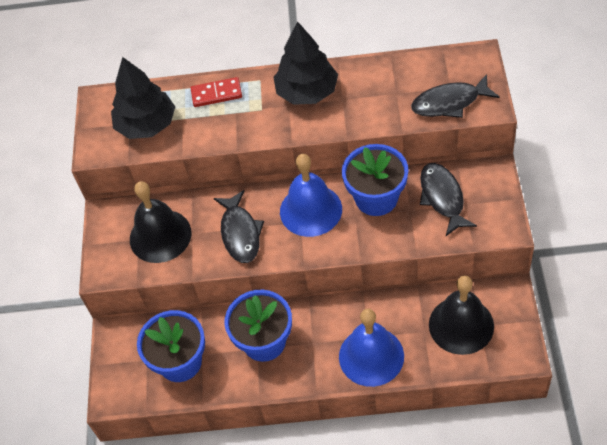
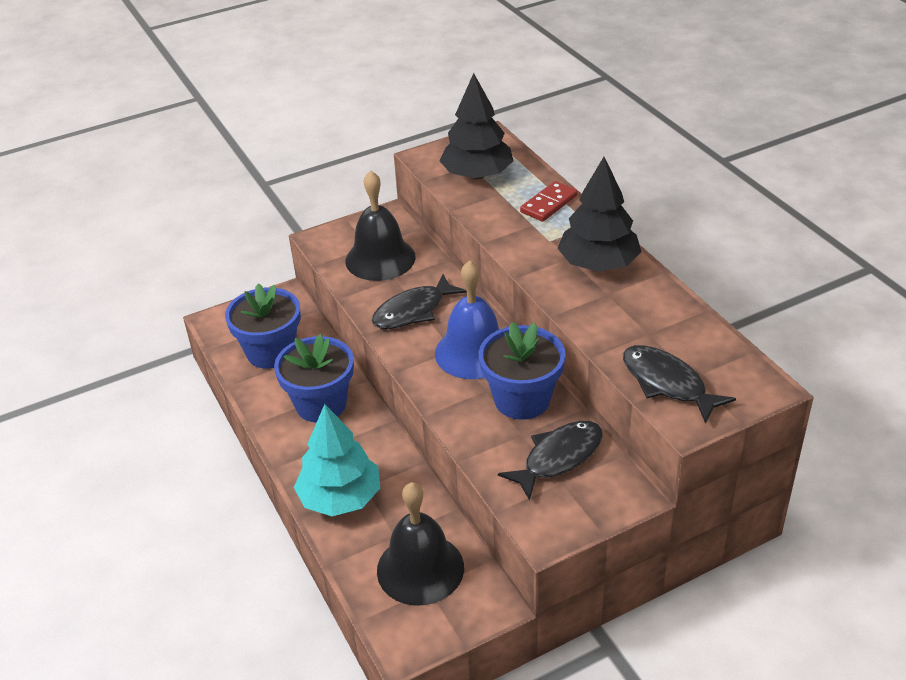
camera: 60 degrees right, 15 degrees down
(216, 94) = (548, 204): red domino -> red domino turned 75 degrees clockwise
(371, 356) = (340, 498): blue bell -> turquoise tree

